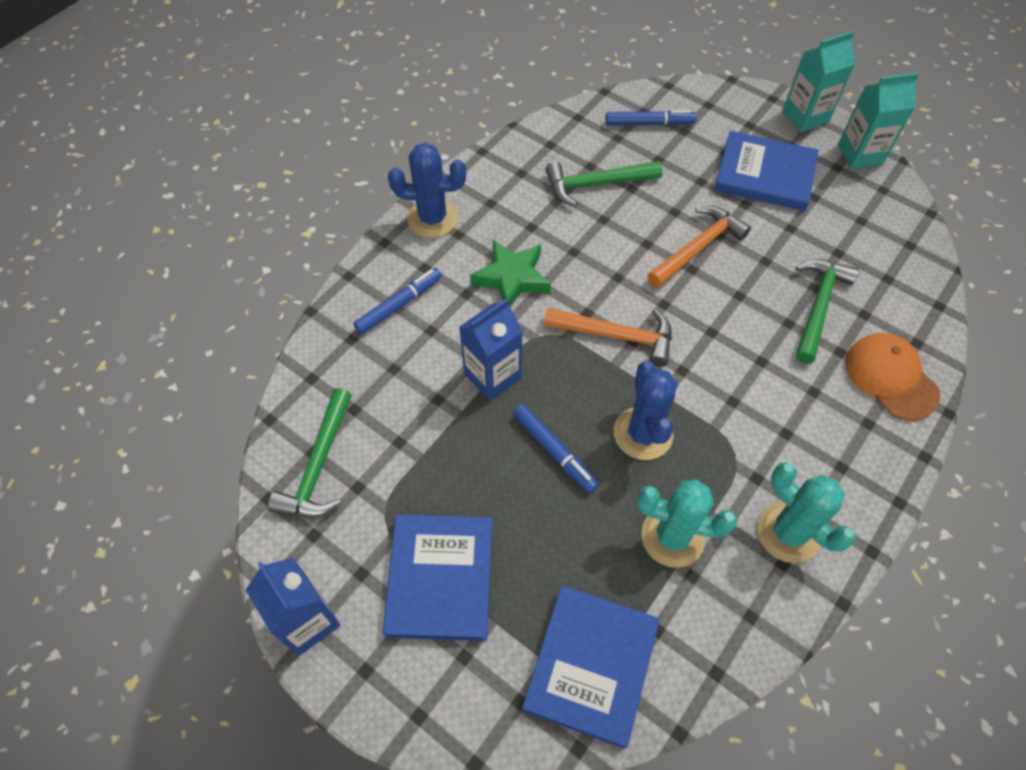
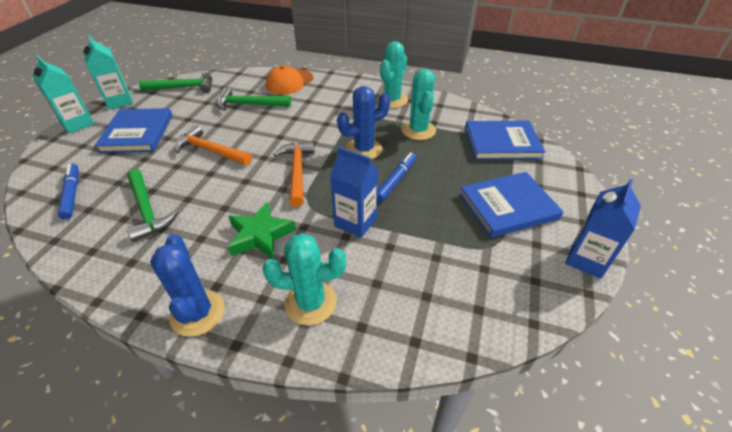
camera: 110 degrees left, 15 degrees down
(318, 465) = (486, 300): green hammer -> green hammer (183, 87)
(399, 304) = (310, 303): blue marker -> turquoise cactus

